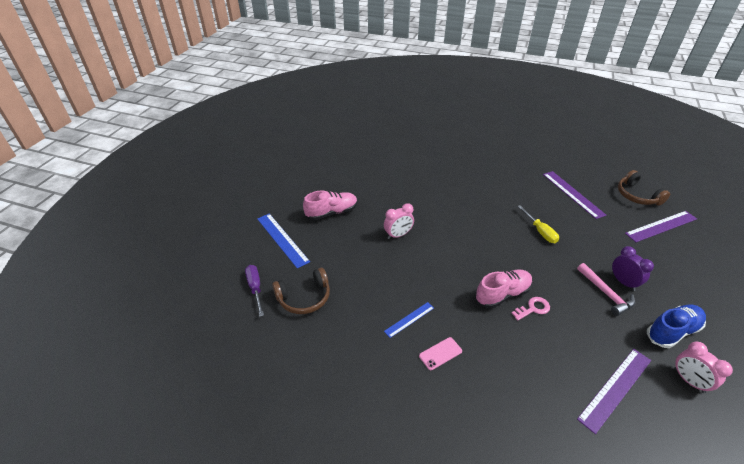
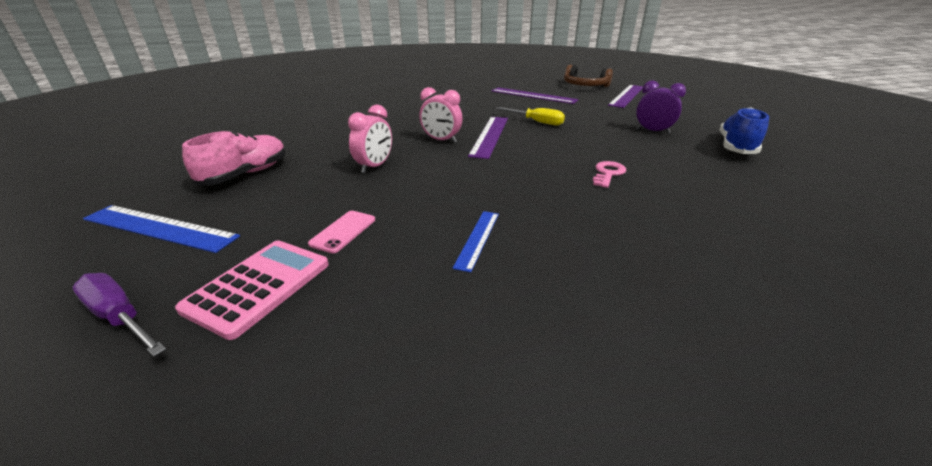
camera: 35 degrees left, 10 degrees down
(304, 298) = (259, 286): brown headphones -> pink calculator
(440, 353) = (563, 257): pink phone -> pink phone (343, 231)
(502, 294) = (562, 174): pink shoe -> none
(606, 293) = (651, 142): pink hammer -> none
(615, 388) = (770, 202): purple ruler -> purple ruler (490, 136)
(688, 380) = (802, 172): pink clock -> pink clock (441, 140)

